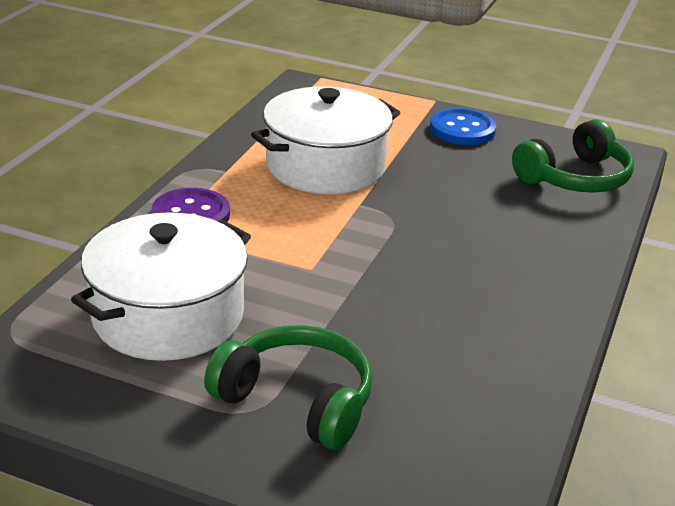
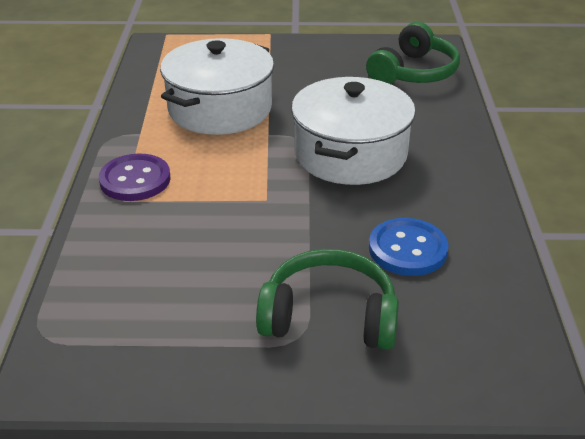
camera: 20 degrees left, 5 degrees up
(168, 316) = (174, 275): white pot -> white pot (350, 154)
(462, 129) = (306, 53): blue button -> blue button (407, 249)

